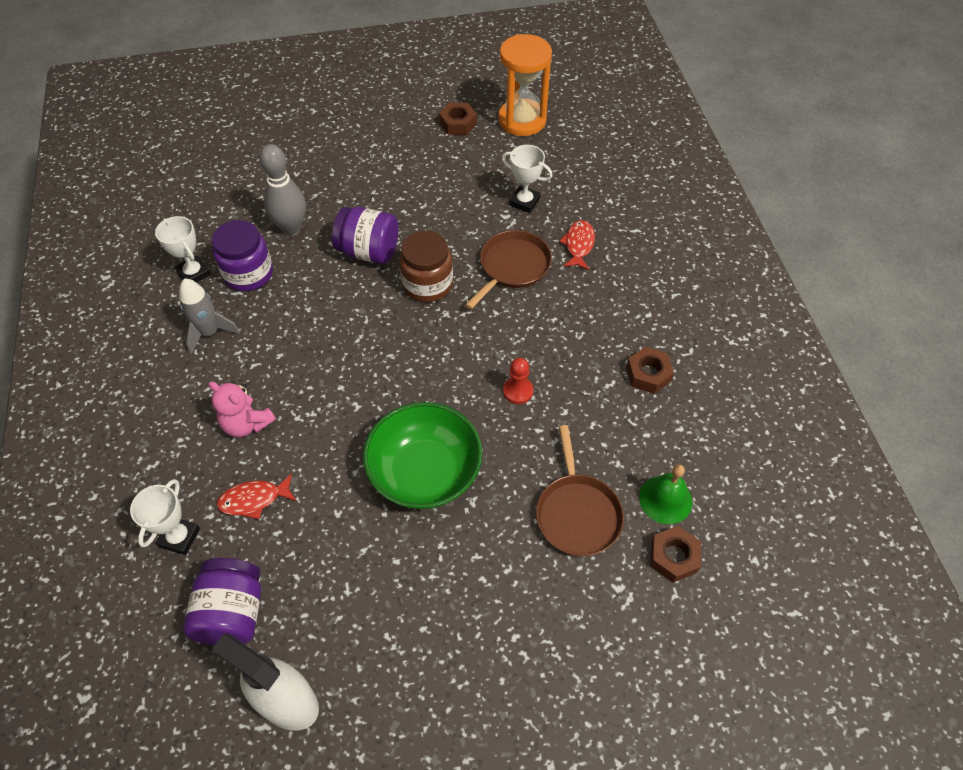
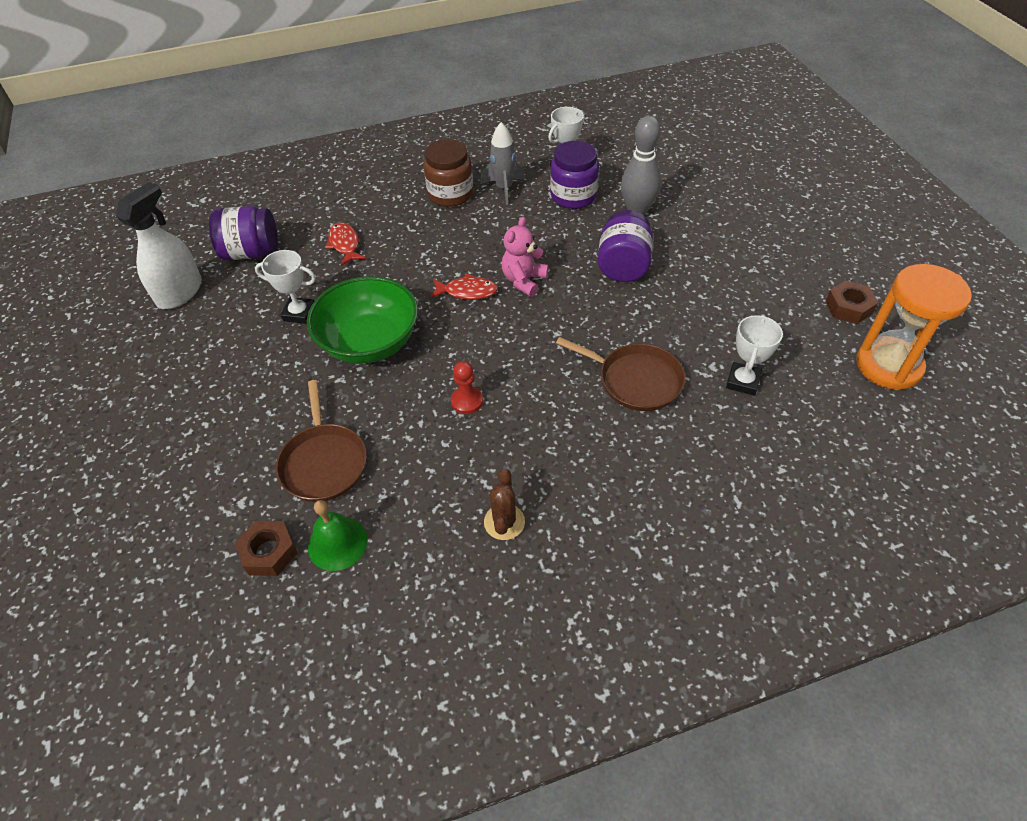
camera: 85 degrees right, 5 degrees down
(179, 537) = (314, 214): white trophy -> white trophy (299, 313)
(247, 424) = (415, 226): pink teddy bear -> pink teddy bear (524, 280)
(427, 284) = (592, 314): brown jar -> brown jar (450, 194)
(577, 513) = (323, 462): brown pan -> brown pan turned 90 degrees counterclockwise
(578, 245) = (690, 440): red fish -> red fish (467, 291)
(648, 374) = (504, 522): brown nut -> brown cactus

